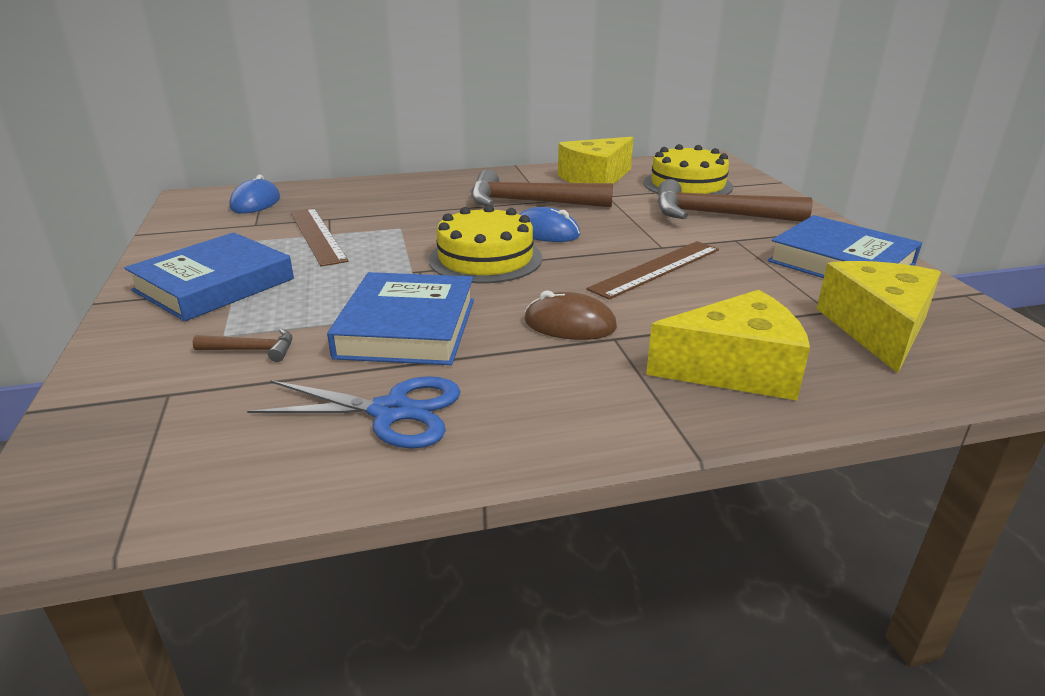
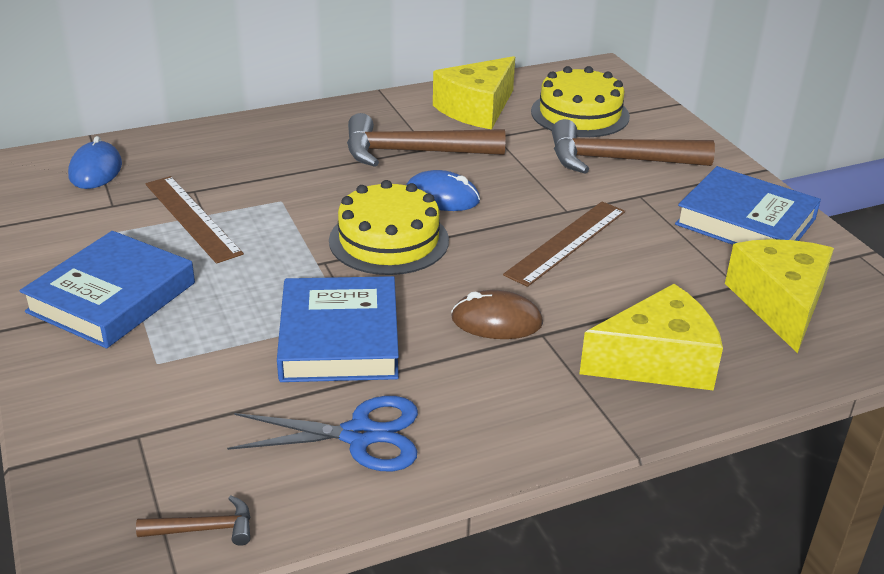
camera: 10 degrees left, 5 degrees up
(252, 350) = (195, 378): brown hammer -> brown hammer (204, 529)

